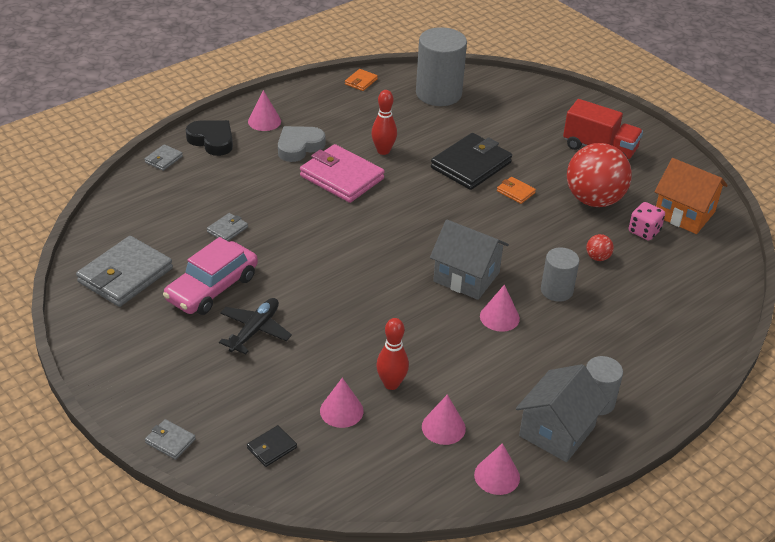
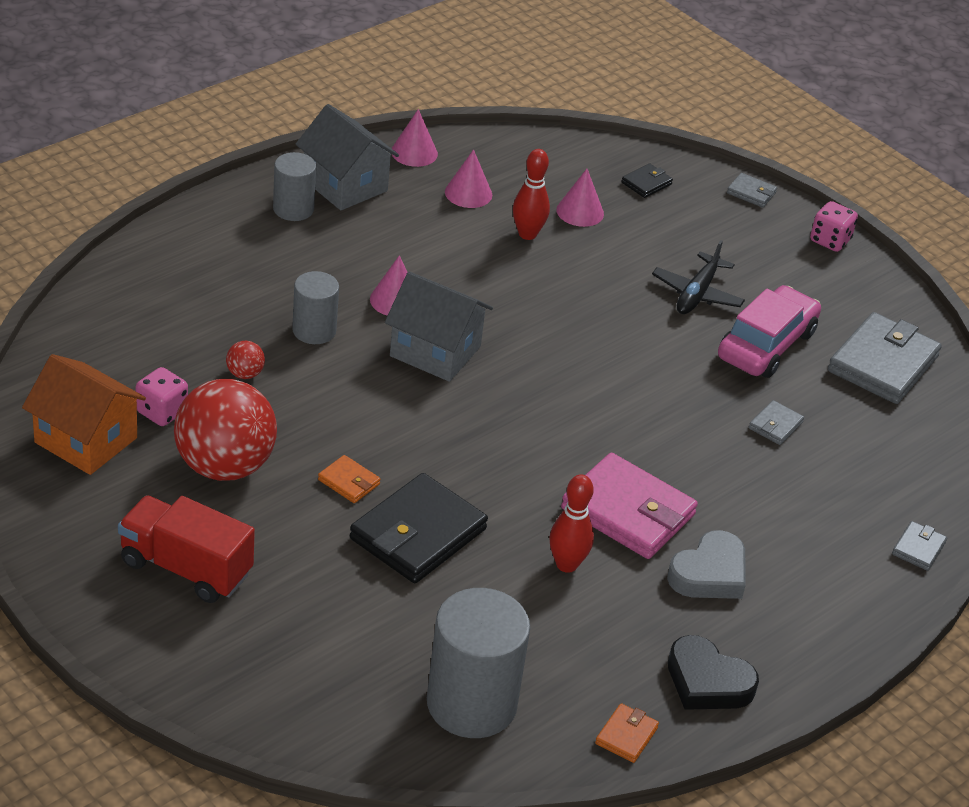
camera: 175 degrees right, 0 degrees up
(116, 388) = (830, 240): none -> pink dice
(212, 141) = (857, 587): black heart -> black heart (707, 682)
(264, 121) = (783, 631): pink cone -> none
(557, 431) = (345, 185): grey house -> grey house turned 75 degrees counterclockwise

